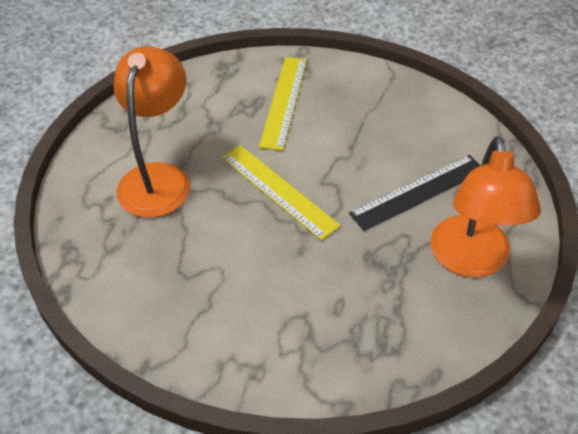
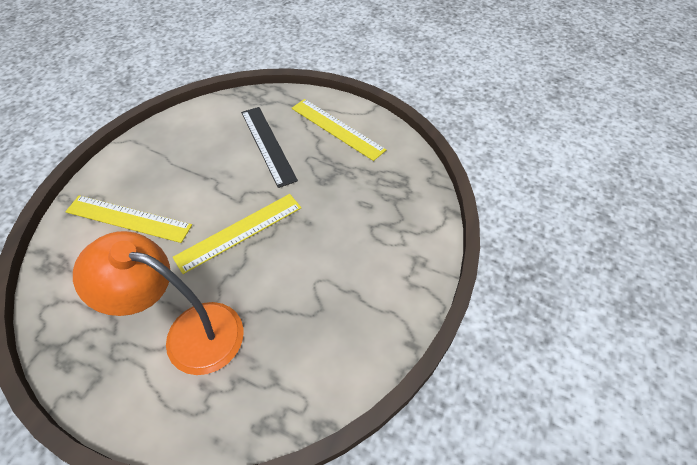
camera: 85 degrees left, 5 degrees up
(471, 261) = (337, 128): orange lamp -> yellow ruler

